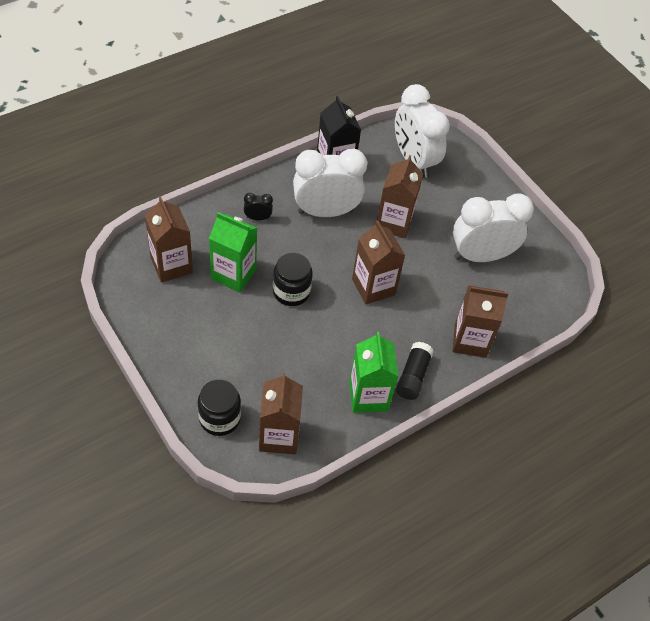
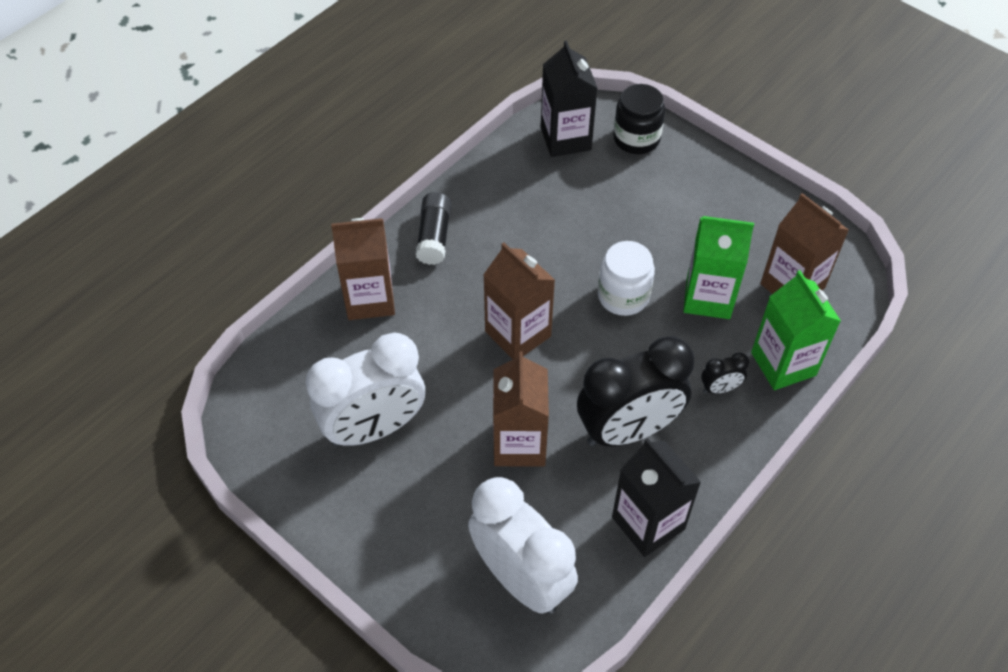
camera: 170 degrees right, 0 degrees up
(279, 436) = (565, 138): brown carton -> black carton
(291, 292) = (623, 296): black jar -> white jar
(325, 211) = (628, 430): white clock -> black clock
(368, 396) = (481, 201): green carton -> green carton (783, 364)

